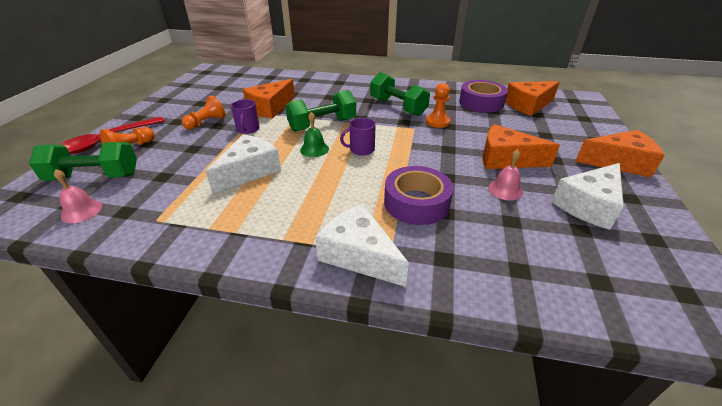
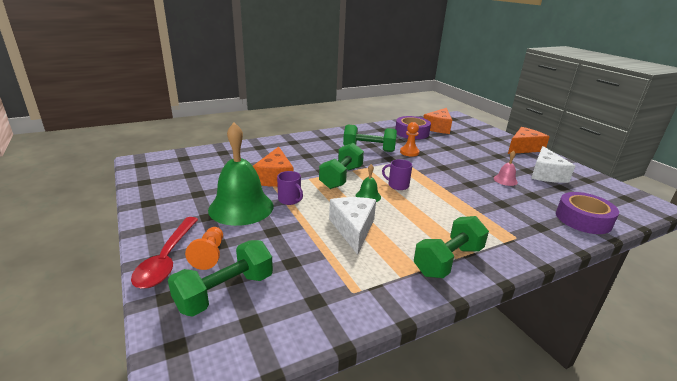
camera: 40 degrees left, 10 degrees down
(81, 211) = (275, 321): pink bell -> none
(206, 123) = (241, 207): orange pawn -> green bell
(272, 238) = (448, 261): none -> green dumbbell
(359, 255) = (505, 245): white cheese -> none
(361, 149) = (397, 185): purple mug -> purple mug turned 75 degrees clockwise
(416, 203) = (481, 204): purple tape -> purple tape (583, 219)
(506, 159) = (479, 163): orange cheese -> none

